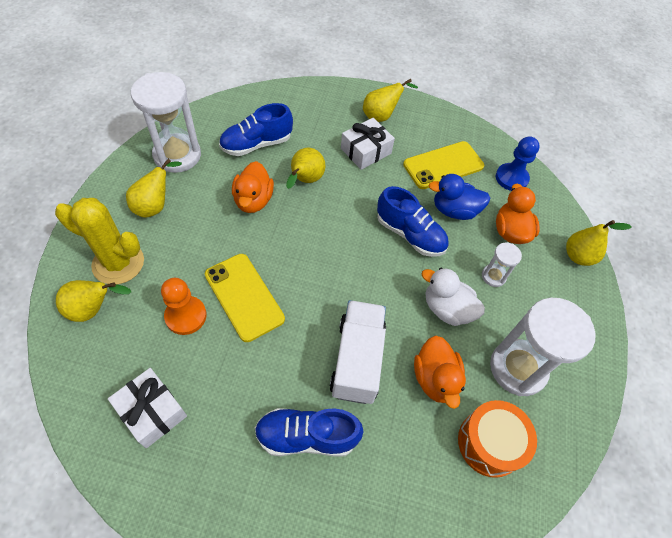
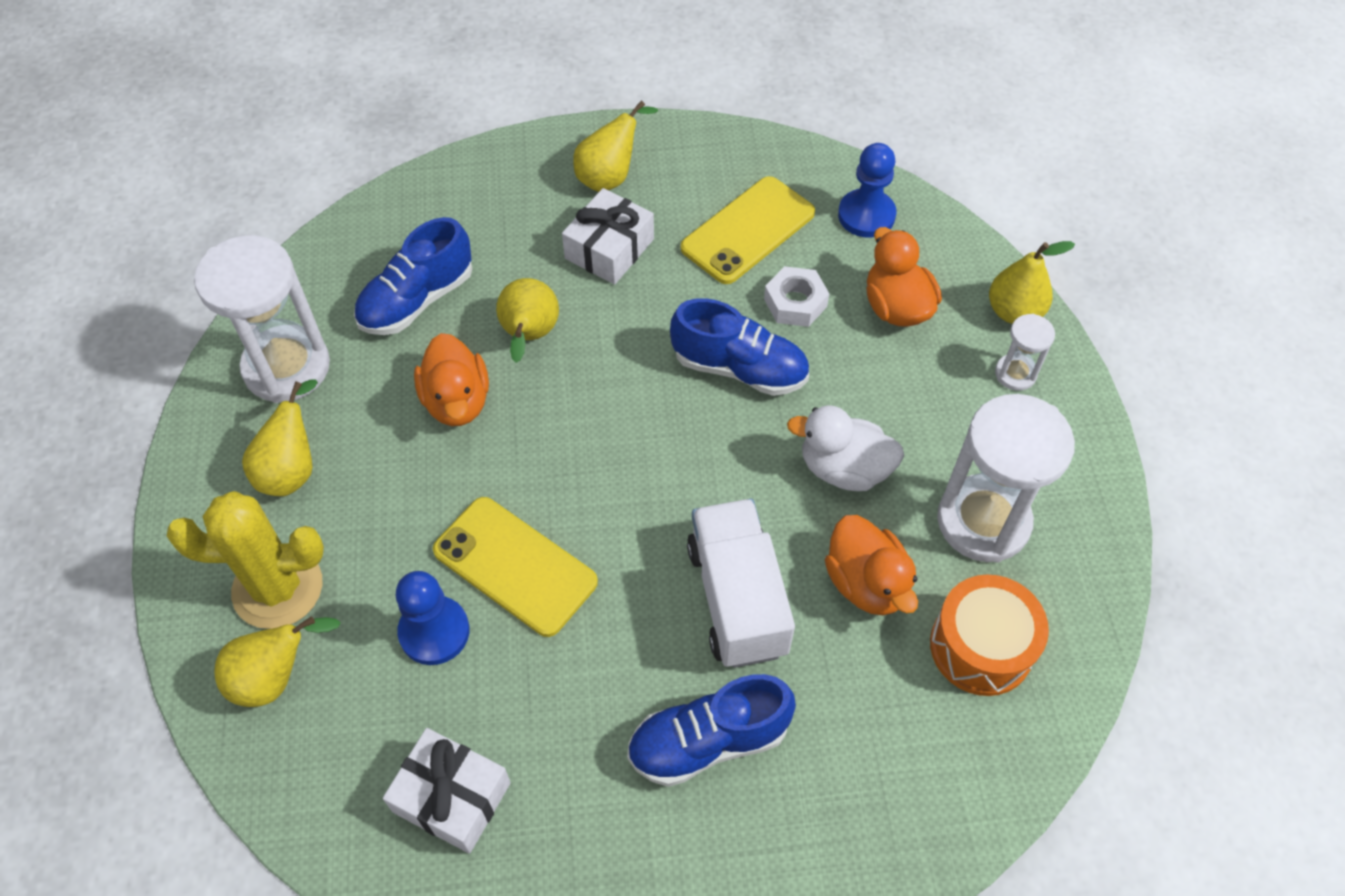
camera: 15 degrees left, 0 degrees up
(186, 316) = (434, 632): orange pawn -> blue pawn
(454, 210) = (795, 303): blue duck -> white nut
(493, 276) = (896, 390): white hourglass -> white hourglass (1015, 374)

